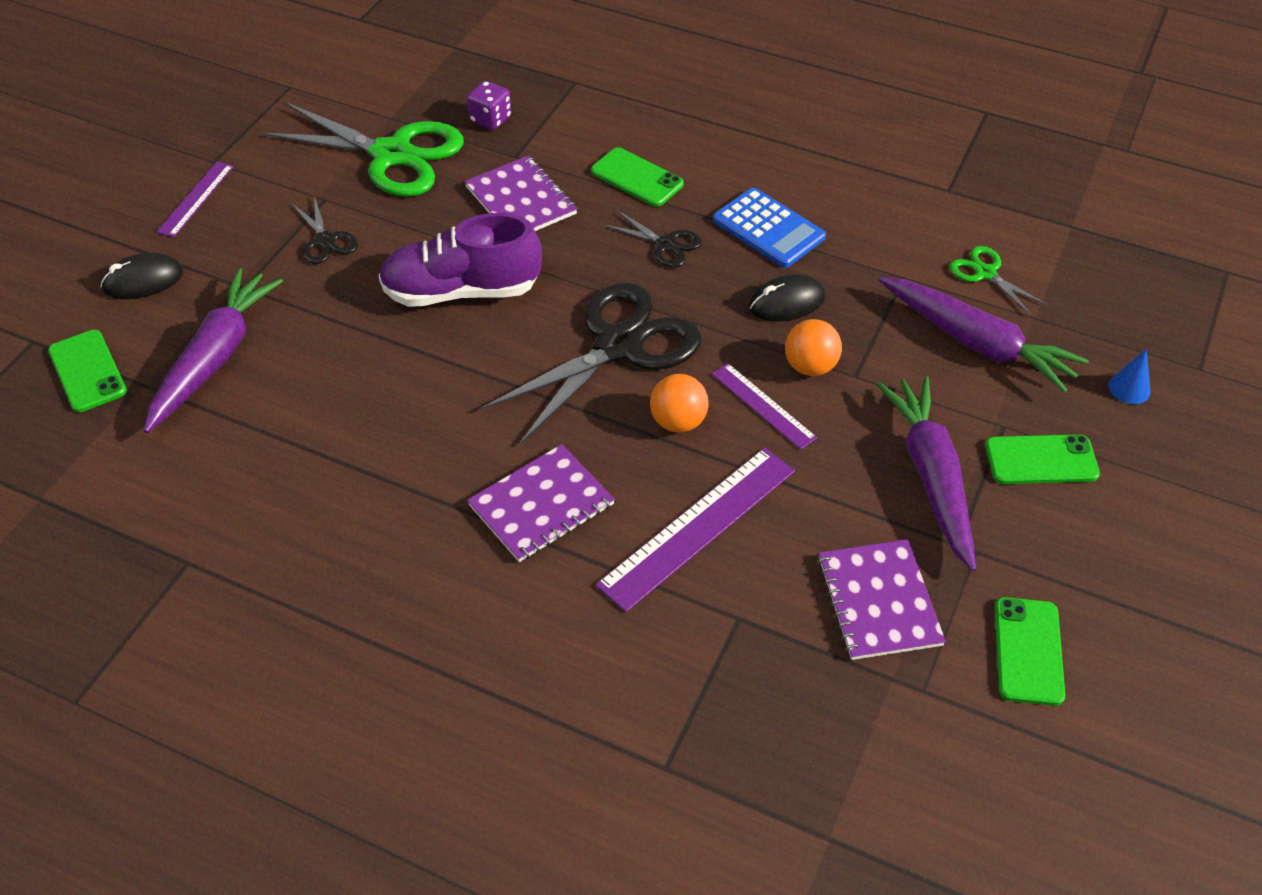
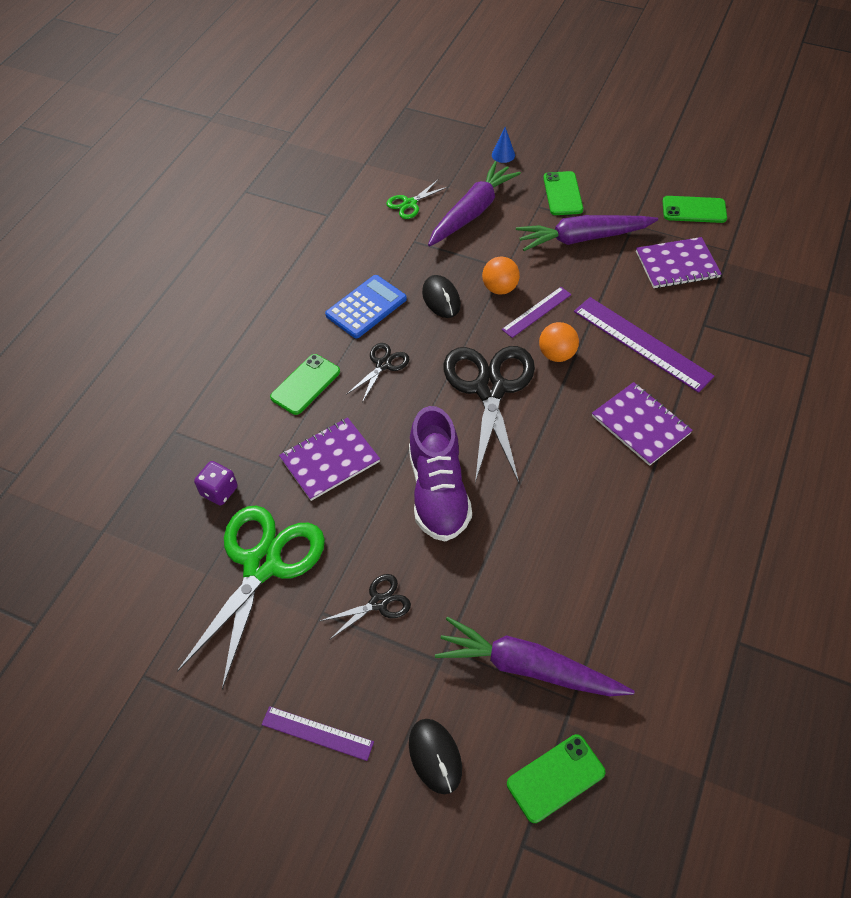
camera: 90 degrees left, 5 degrees up
(618, 346) = (490, 389): black scissors -> black scissors turned 45 degrees clockwise

